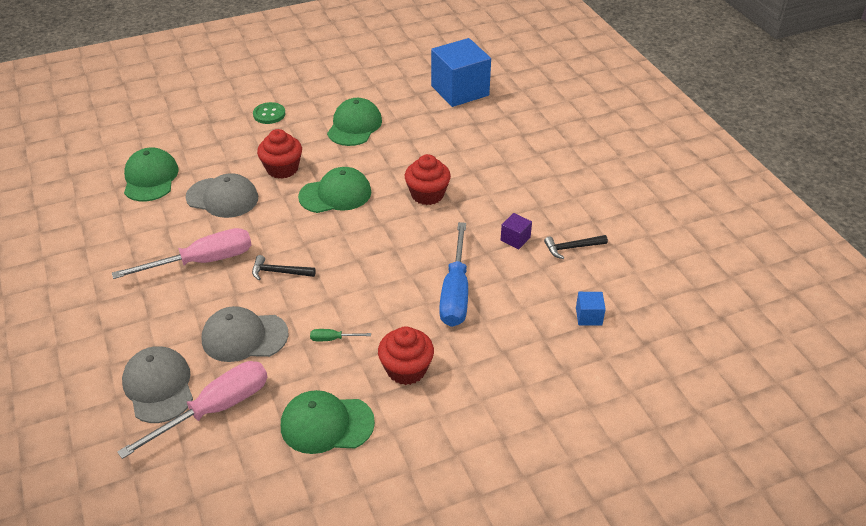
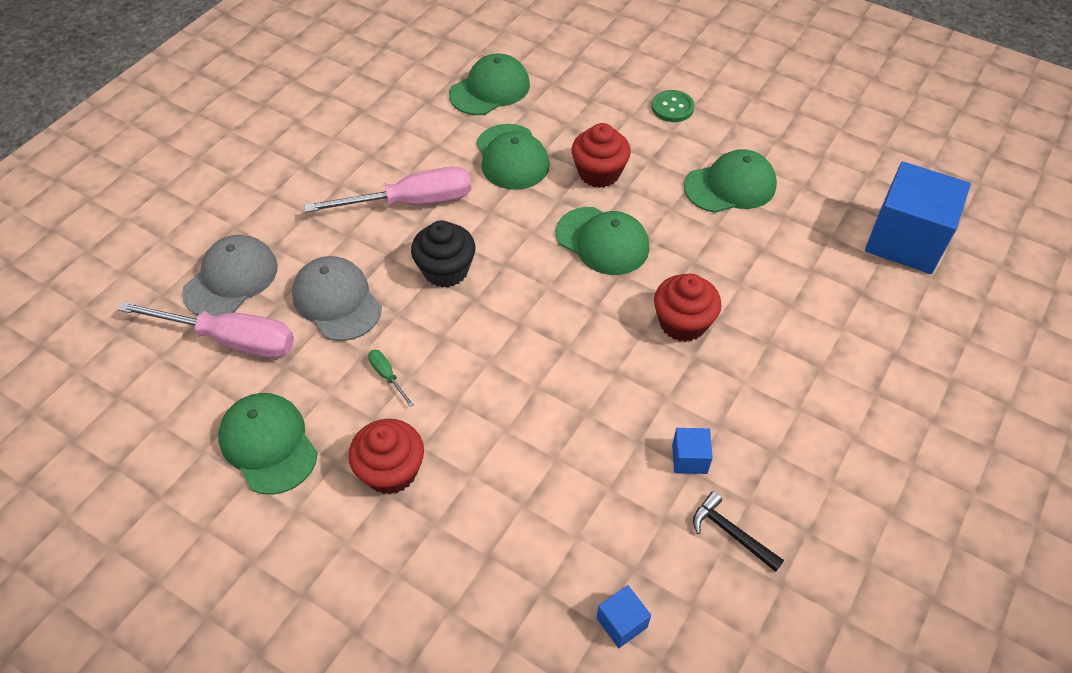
camera: 55 degrees right, 10 degrees up
(202, 261) = (411, 202): pink screwdriver -> pink screwdriver turned 45 degrees counterclockwise
(222, 198) = (512, 157): grey cap -> green cap
(279, 272) = (446, 270): black hammer -> black cupcake
(455, 292) = (545, 448): blue screwdriver -> none
(515, 239) = (689, 458): purple cube -> blue cube

